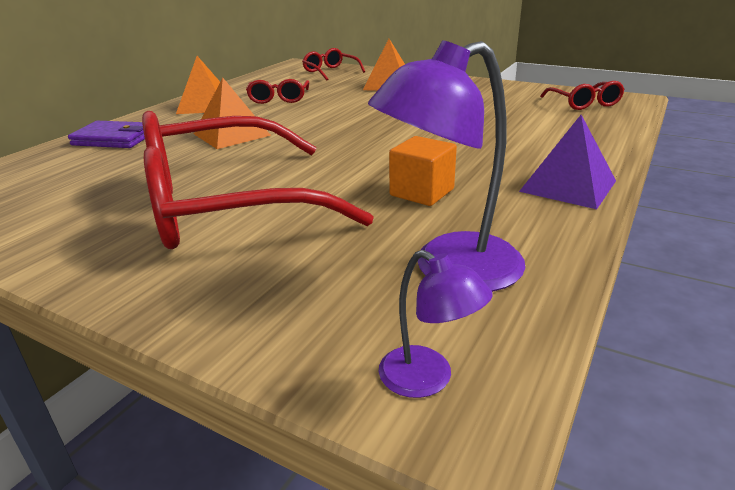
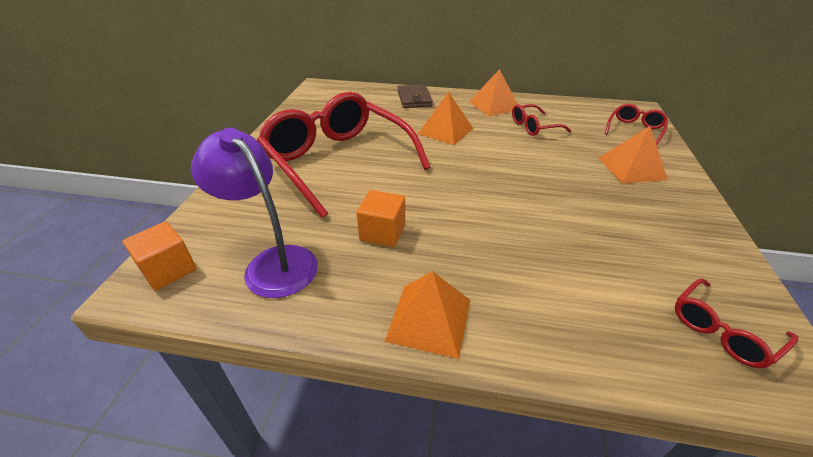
camera: 70 degrees right, 10 degrees up
(114, 139) = (414, 99): purple wallet -> brown wallet
(428, 379) = (168, 270): purple lamp -> orange cube
(568, 186) = (429, 319): purple pyramid -> orange pyramid

